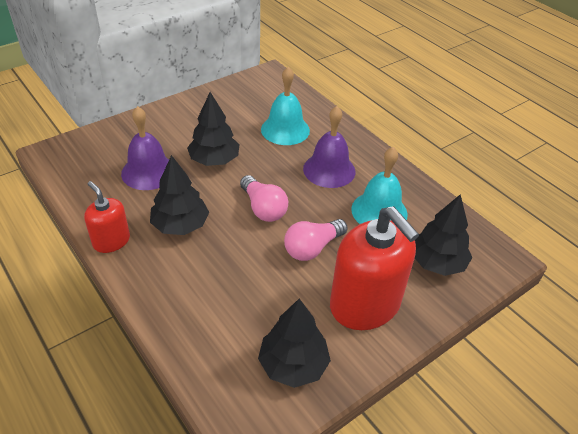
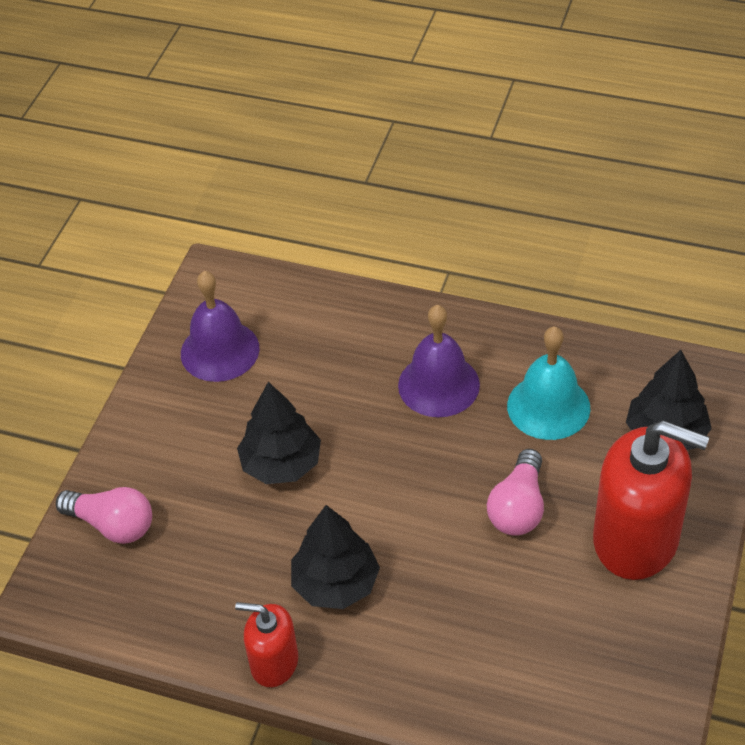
camera: 30 degrees left, 5 degrees up
(148, 172) = (213, 537): purple bell -> purple bell (220, 350)
(263, 208) = (412, 493): pink light bulb -> pink light bulb (112, 525)
(285, 129) = (326, 357): turquoise bell -> none
(293, 364) = (625, 659): black tree -> none

